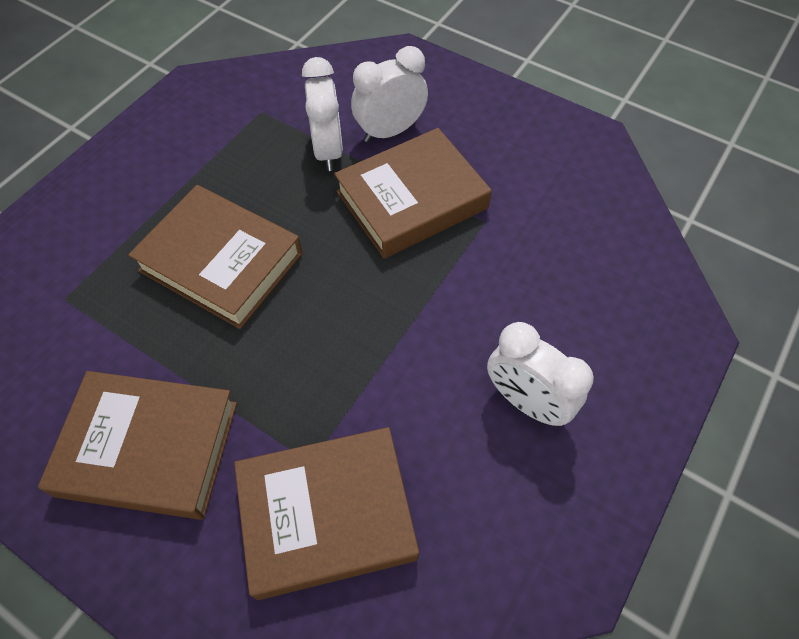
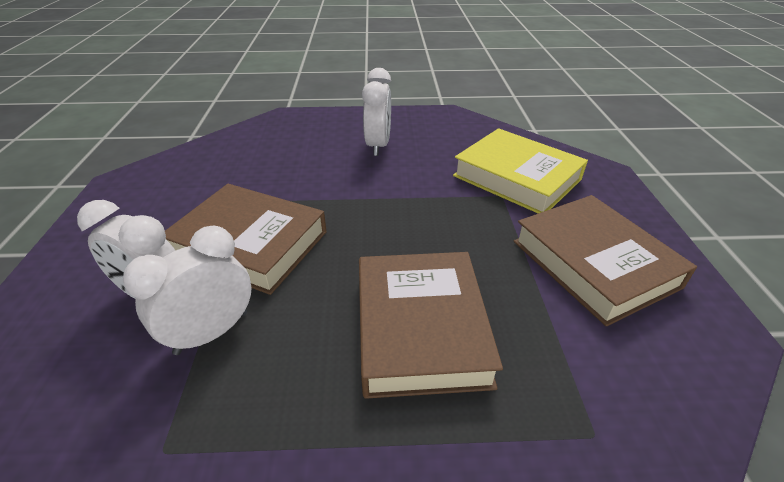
camera: 125 degrees left, 20 degrees down
(327, 514) = (516, 178): brown book -> yellow book

